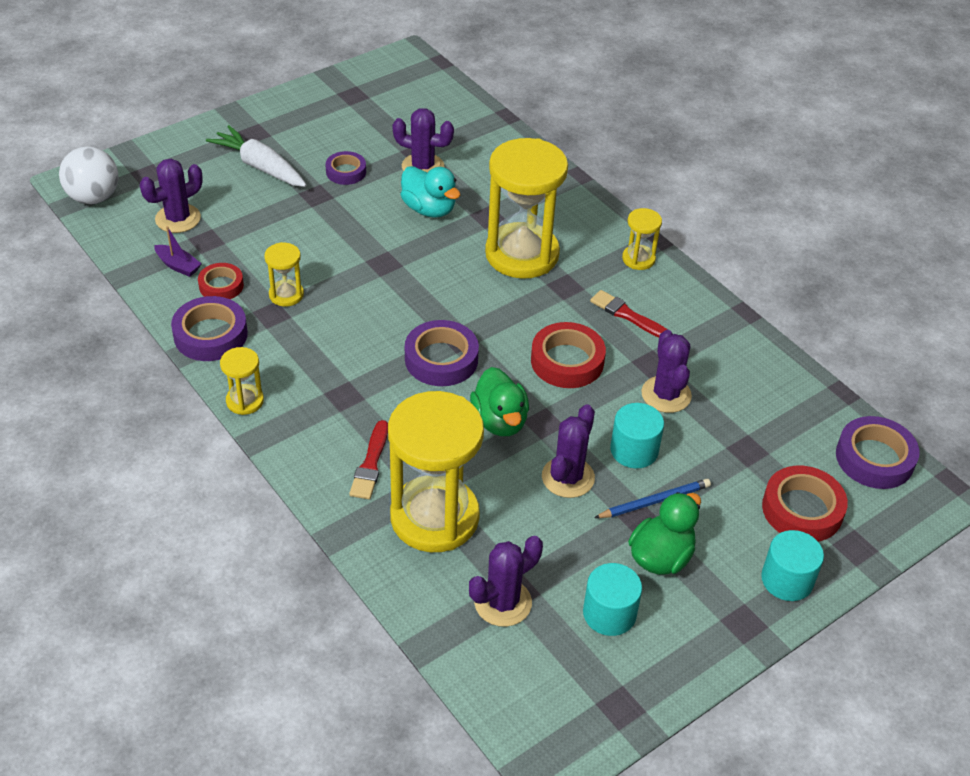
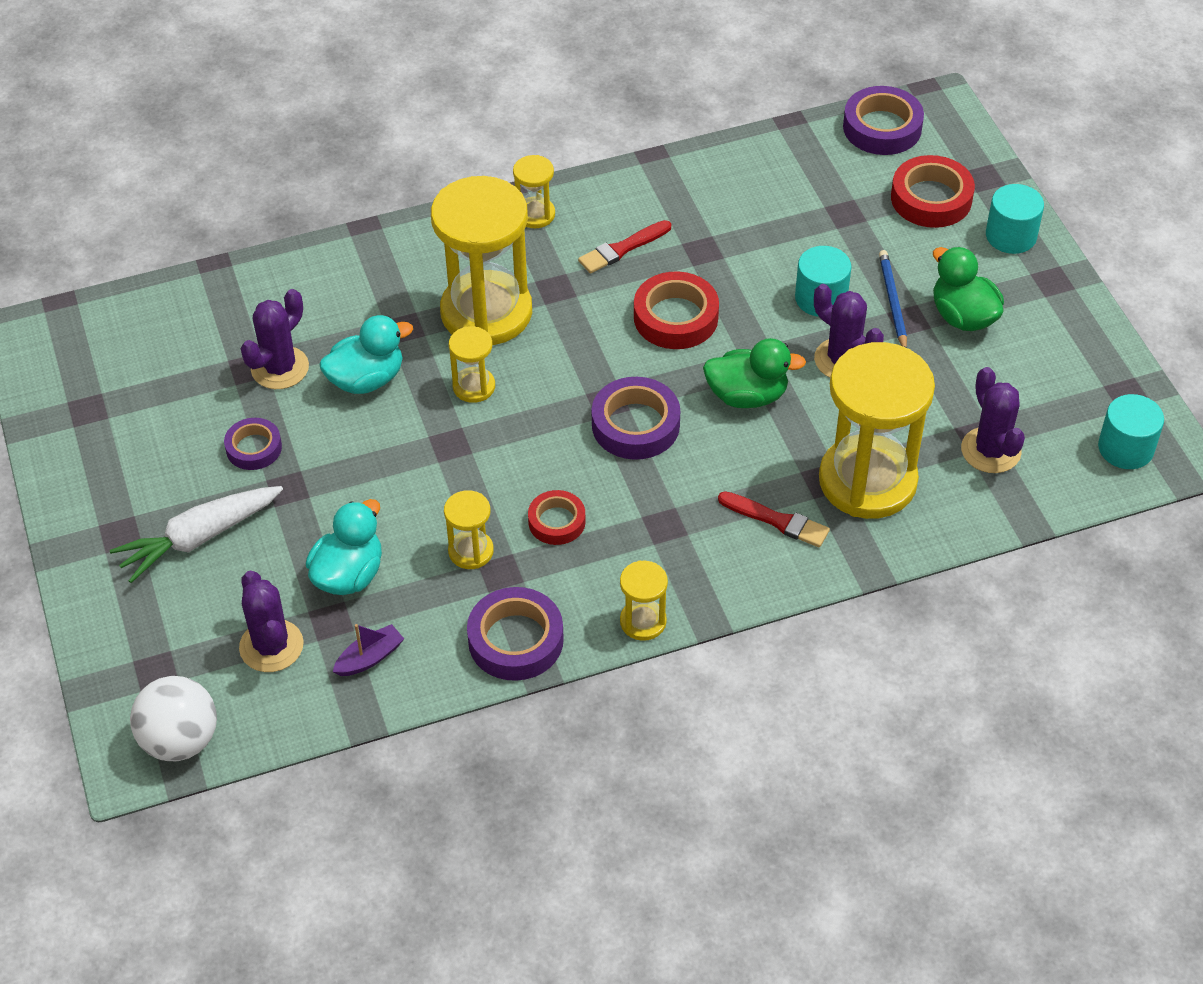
camera: 70 degrees left, 5 degrees up
(221, 286) = (428, 616): red tape -> red tape (556, 521)
(248, 240) = (349, 575): none -> turquoise duck
(444, 263) = (474, 387): none -> yellow hourglass
(609, 613) = (1021, 373): turquoise cylinder -> turquoise cylinder (1125, 448)
(666, 395) = (751, 251): purple cactus -> none

